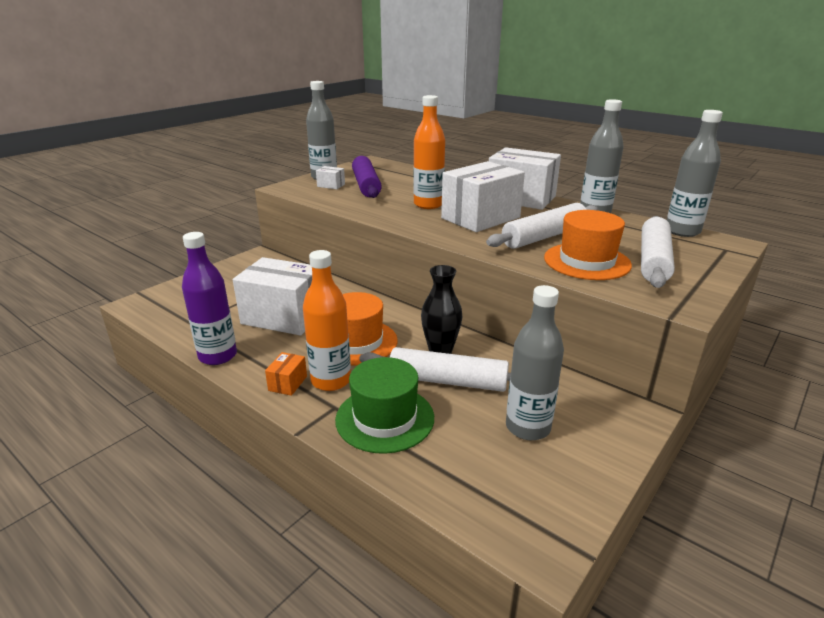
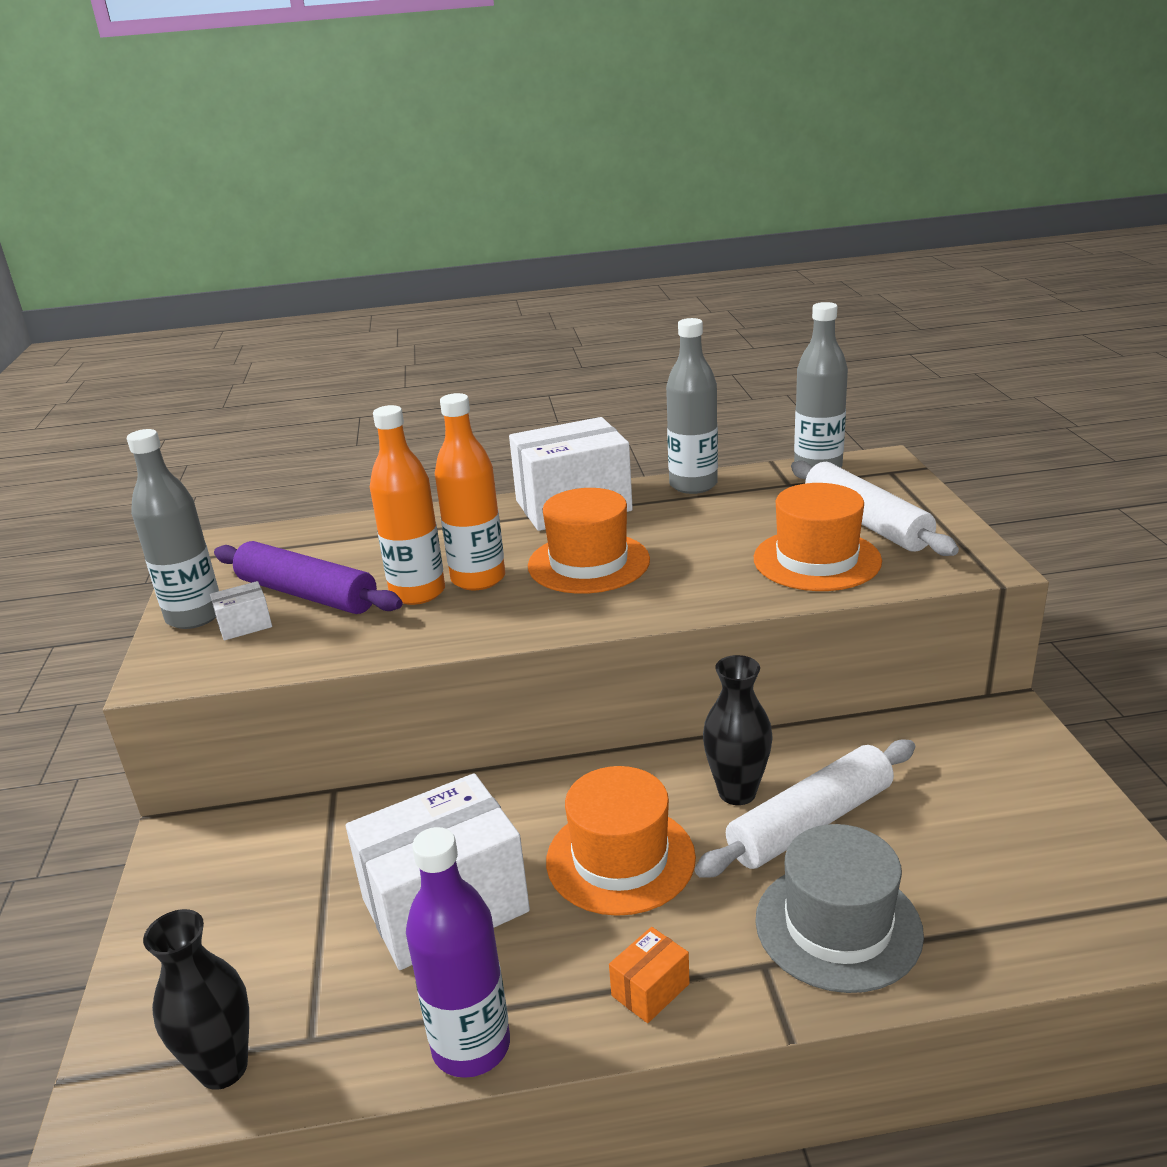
camera: 45 degrees left, 0 degrees up
(165, 314) = (223, 1068): none -> black vase
(288, 383) = (650, 990): orange box -> orange box turned 75 degrees clockwise
(331, 380) = (693, 937): orange bottle -> orange bottle (417, 592)
(385, 418) = (838, 926): green hat -> grey hat
(480, 218) = (588, 563): white box -> orange hat
(528, 427) = (965, 811): grey bottle -> none
(544, 237) = (713, 550): white rolling pin -> none

